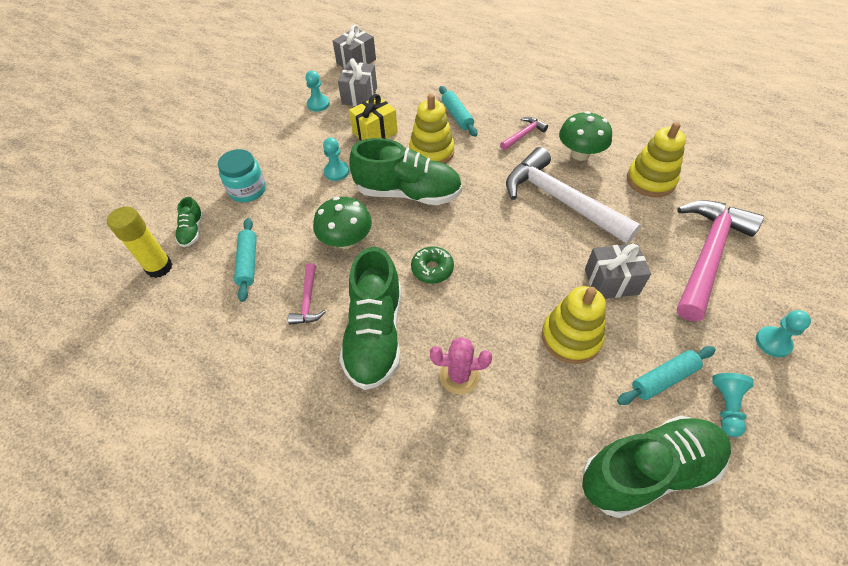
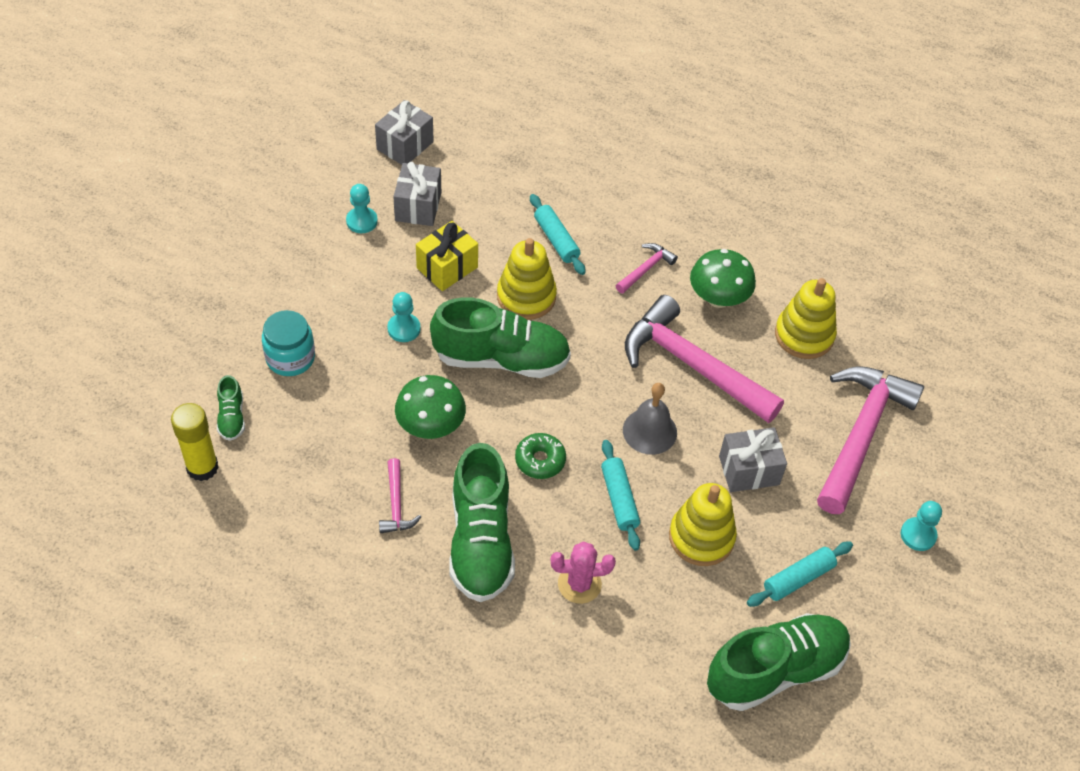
camera: 10 degrees left, 0 degrees up
(248, 263) = (313, 458): turquoise rolling pin -> turquoise rolling pin (619, 499)
(525, 248) = (649, 431): none -> grey bell
(560, 200) = (692, 365): white hammer -> pink hammer
(726, 407) = (859, 604): turquoise pawn -> none

